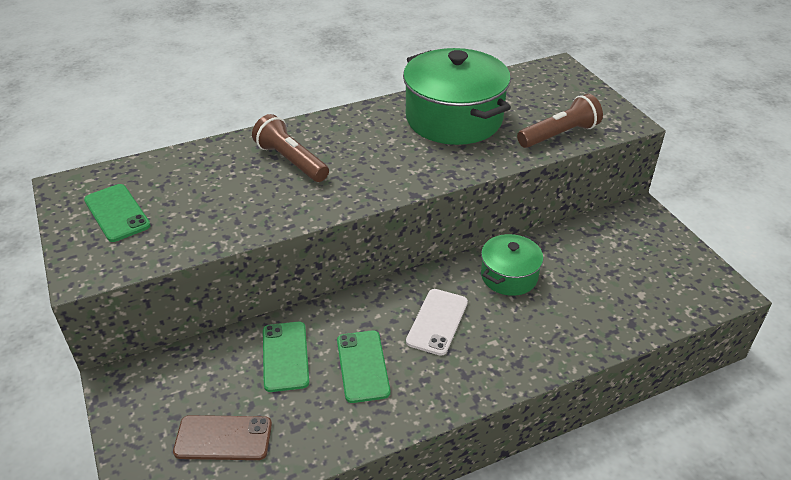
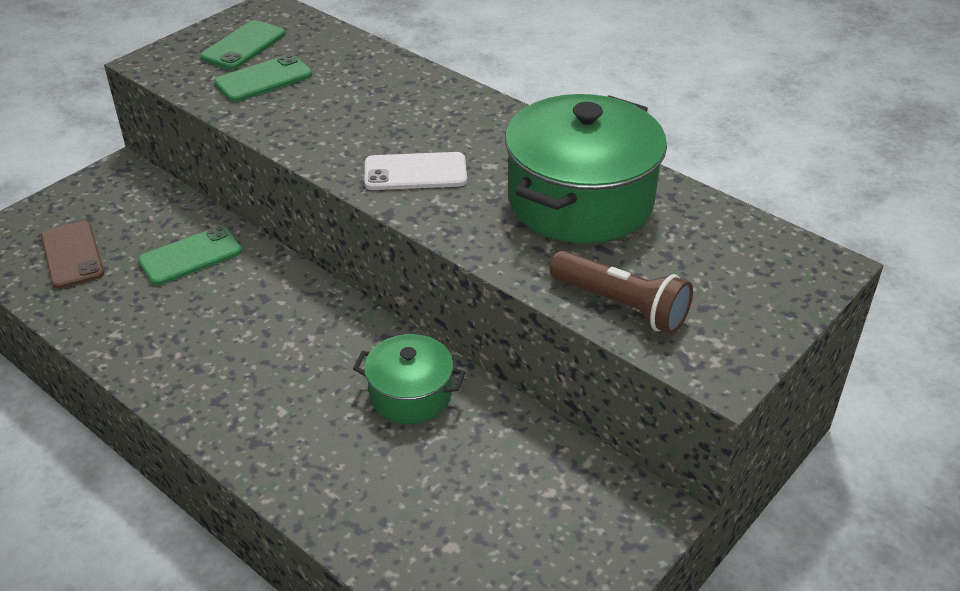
camera: 65 degrees right, 0 degrees up
(291, 161) = (394, 110): brown flashlight -> none
(363, 366) = (198, 315): green phone -> green phone (264, 79)
(437, 321) = (293, 352): white phone -> white phone (415, 172)

